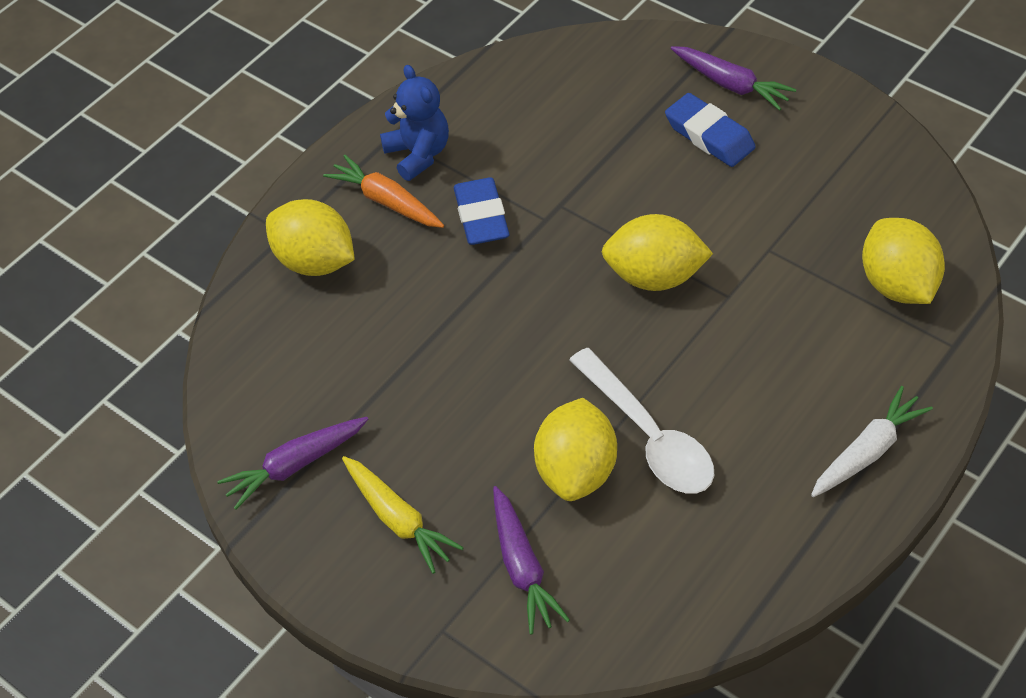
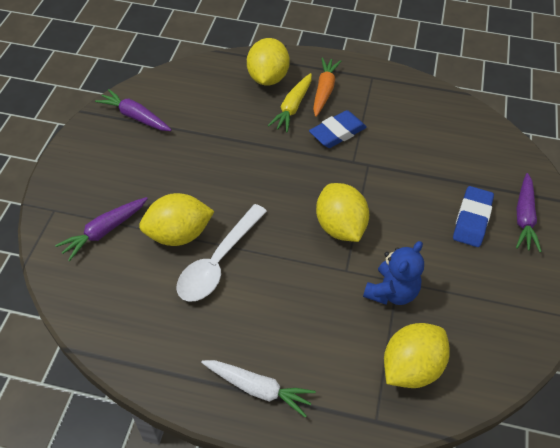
camera: 60 degrees right, 0 degrees up
(398, 519) = (117, 168): yellow carrot -> yellow carrot (292, 107)
(418, 154) = (365, 92): blue teddy bear -> blue teddy bear (391, 292)

